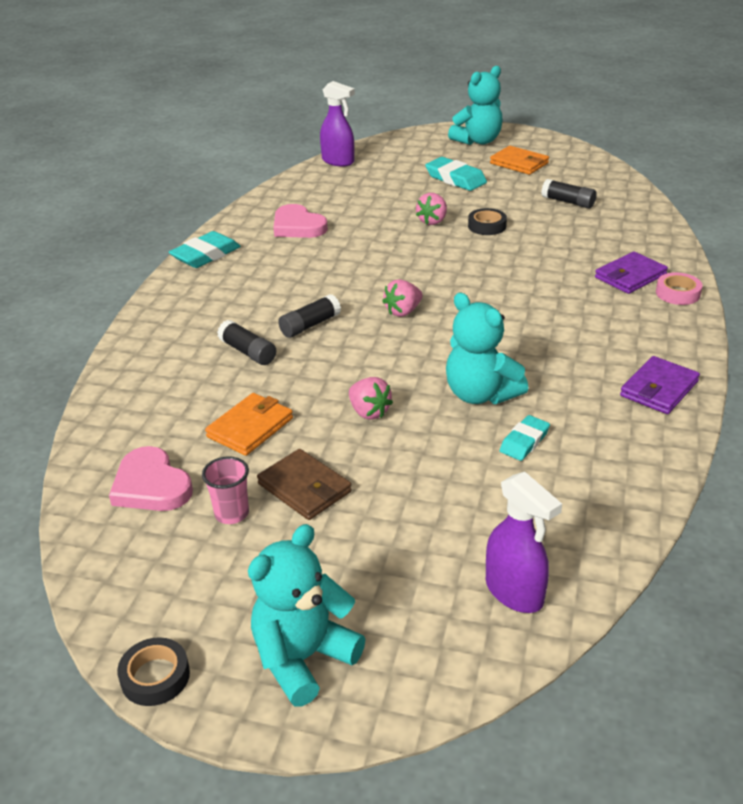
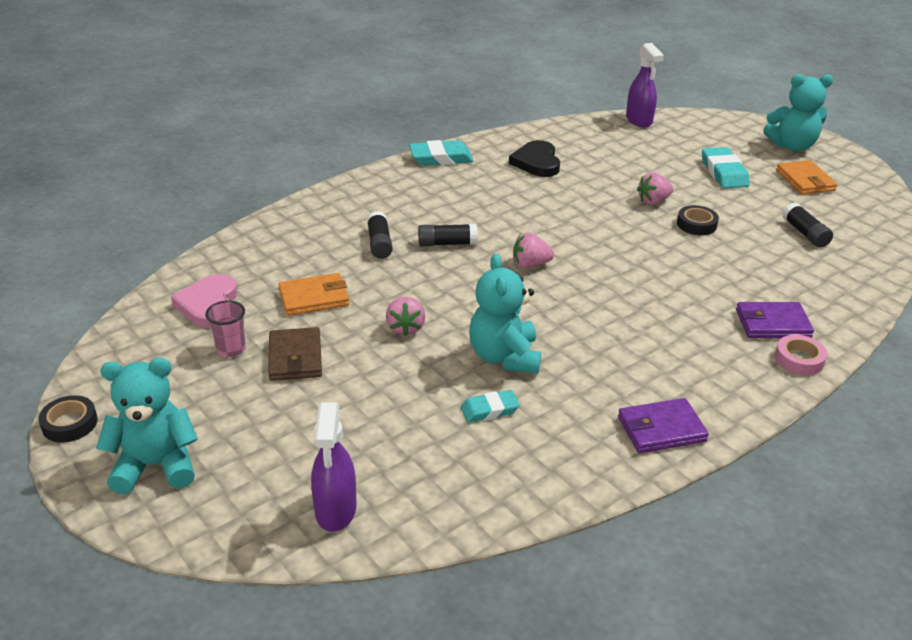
camera: 35 degrees right, 0 degrees up
(298, 226) = (536, 162): pink heart -> black heart

